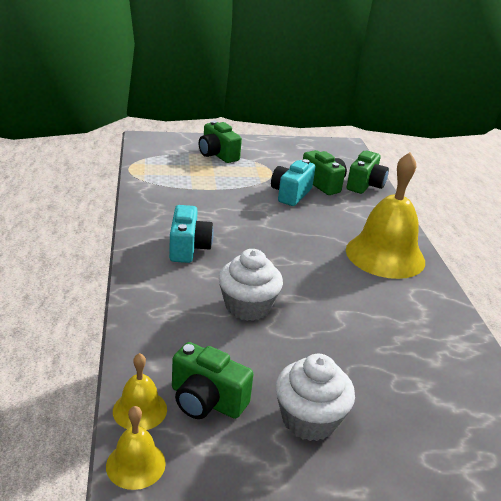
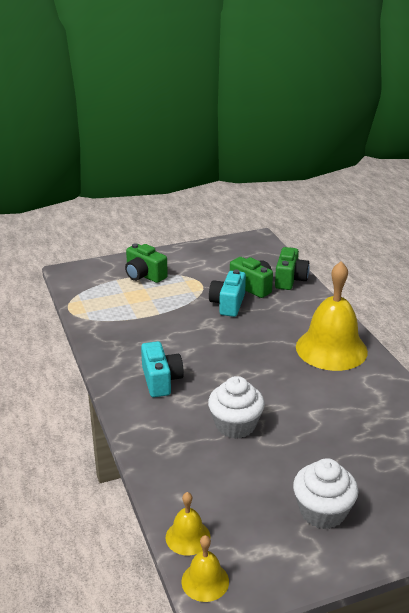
camera: 10 degrees left, 0 degrees up
(206, 401) = (237, 516): green camera -> none

